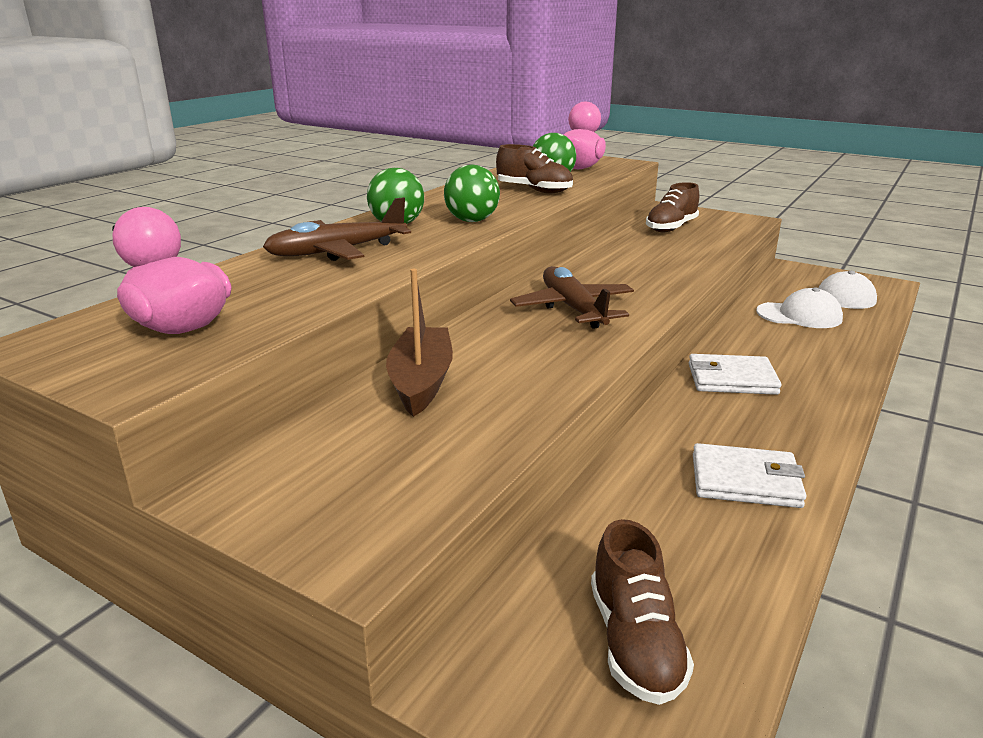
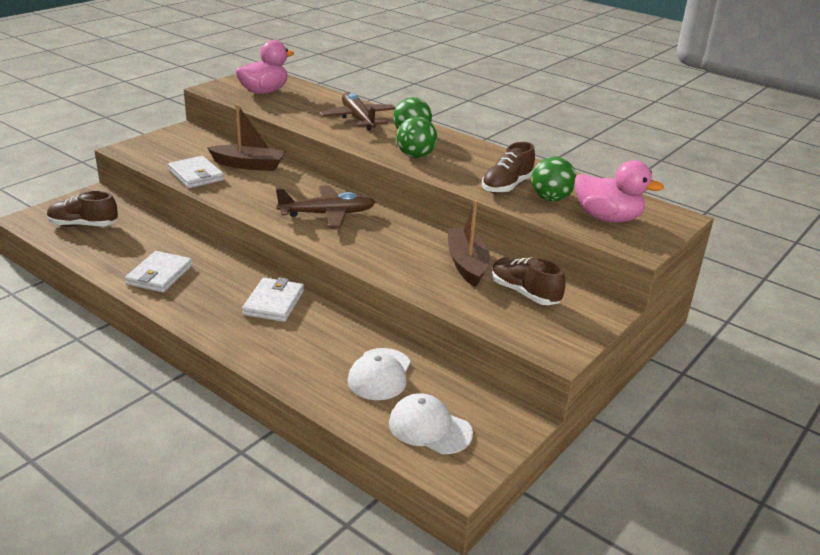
camera: 95 degrees right, 5 degrees up
(486, 425) = (196, 175): none -> white wallet
(639, 245) = (466, 264): none -> brown boat

